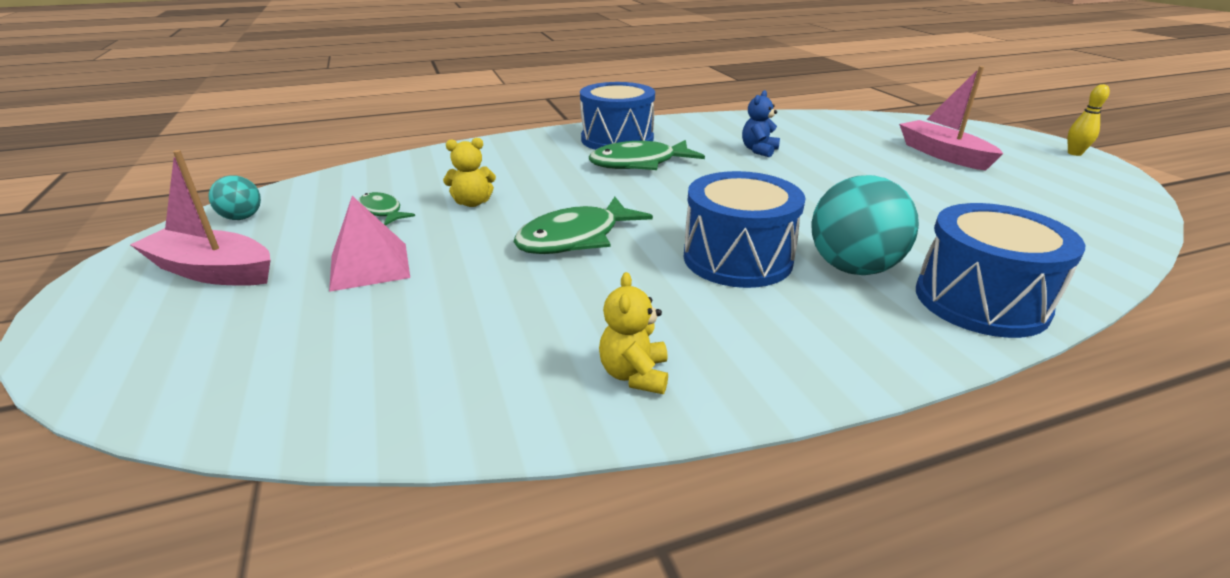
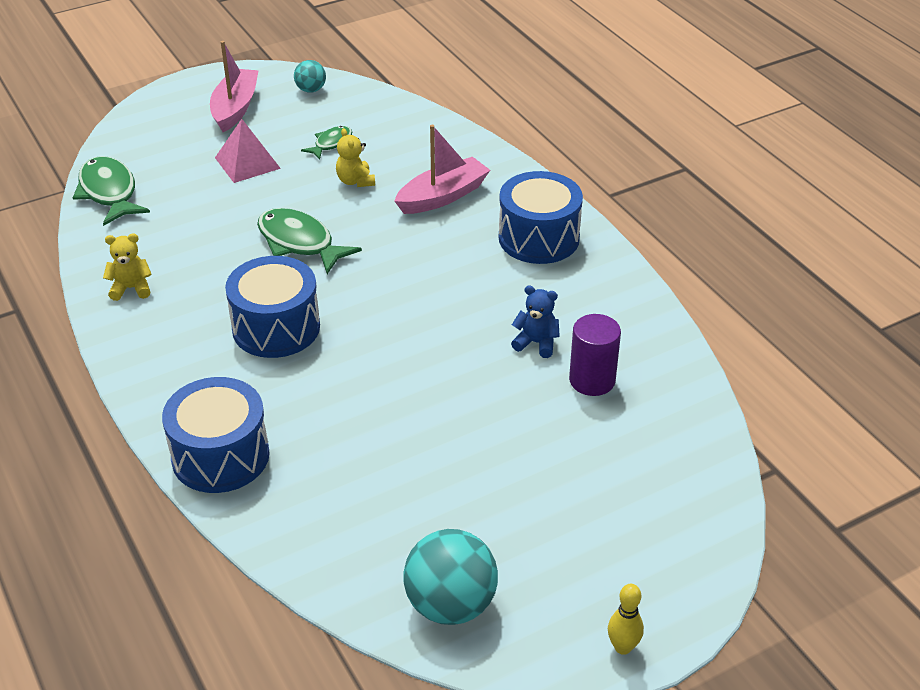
camera: 80 degrees right, 10 degrees up
(639, 164) = (469, 260): green fish -> green fish (109, 192)
(802, 139) = (592, 380): none -> purple cylinder
(852, 268) = (267, 390): turquoise ball -> turquoise ball (450, 605)
(943, 154) = (572, 502): pink boat -> pink boat (442, 196)

